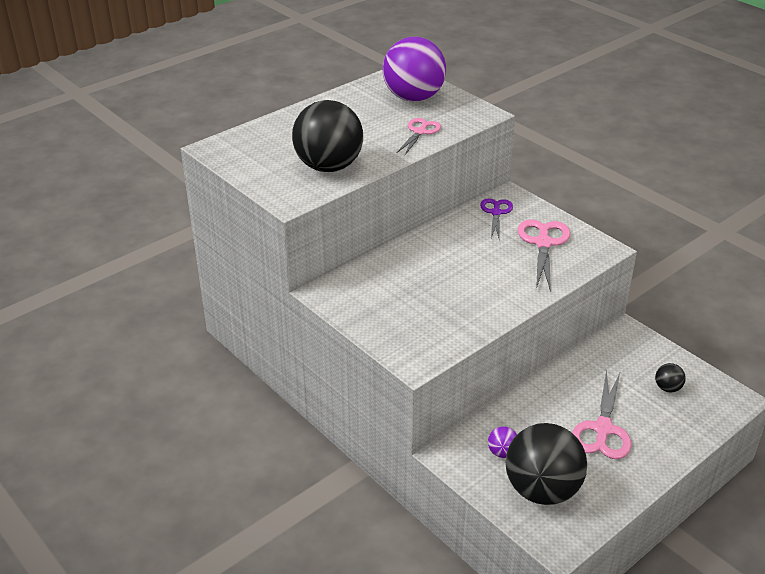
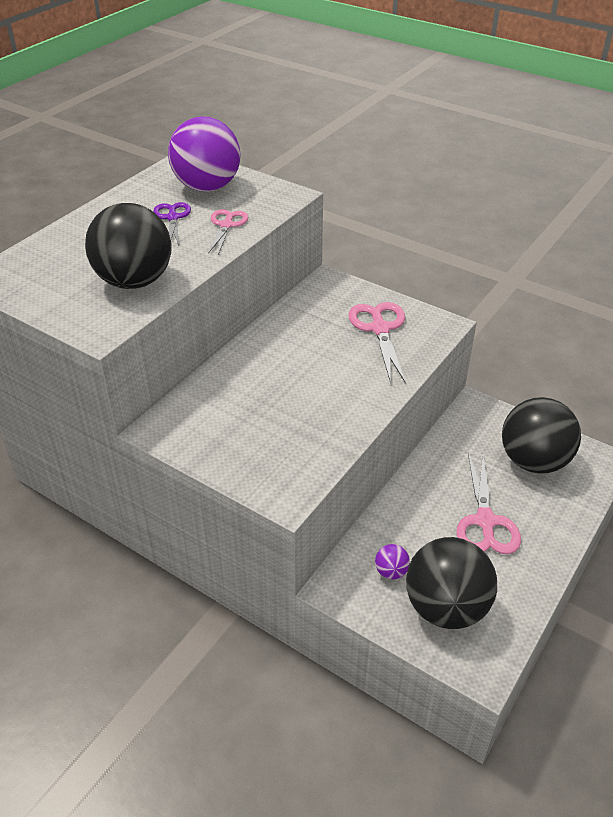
camera: 15 degrees left, 5 degrees up
(496, 213) = (320, 302): purple scissors -> purple scissors (172, 218)
(667, 388) = (533, 461): black ball -> black ball, size x2.44

